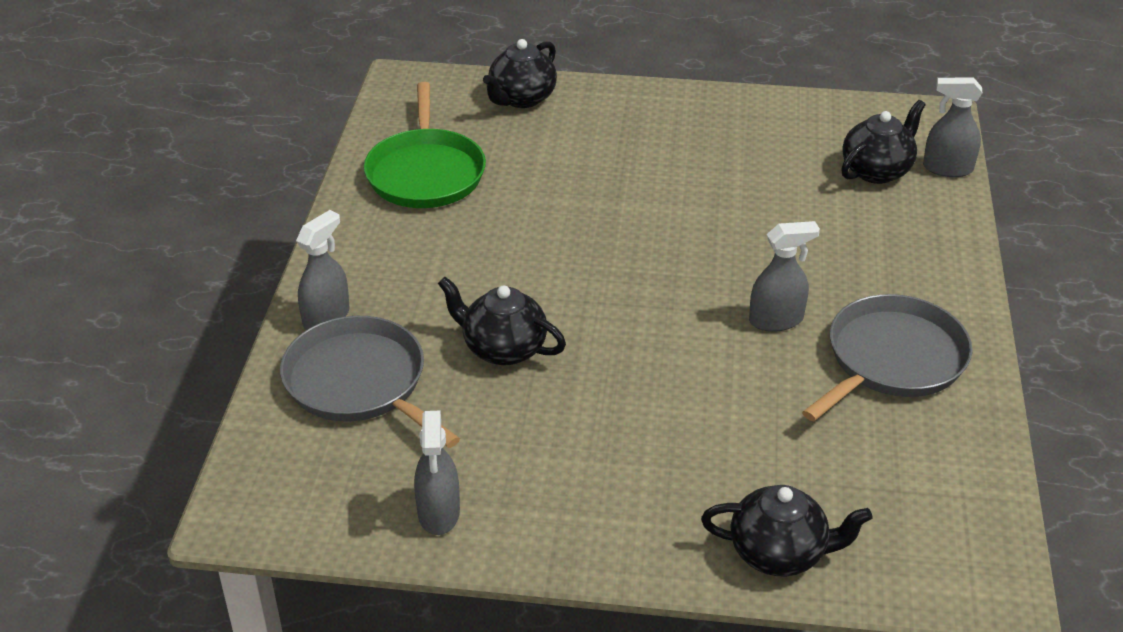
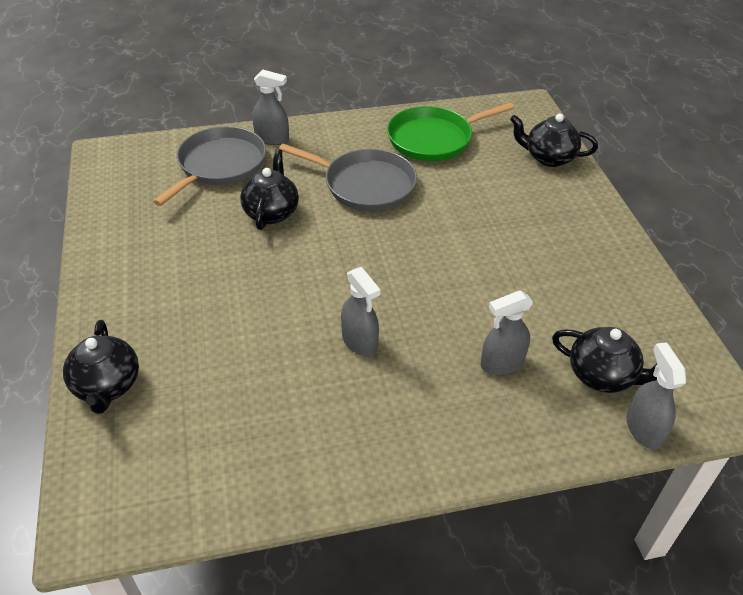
camera: 70 degrees right, 5 degrees up
(439, 513) = (118, 221): grey spray bottle -> grey spray bottle (501, 363)
(891, 360) = (340, 423): grey pan -> grey pan (365, 184)

